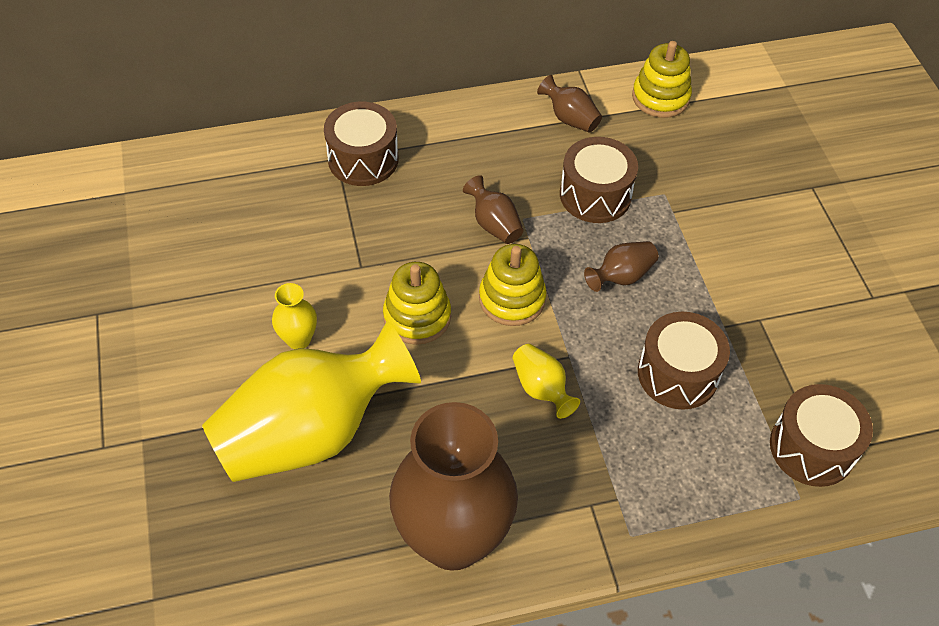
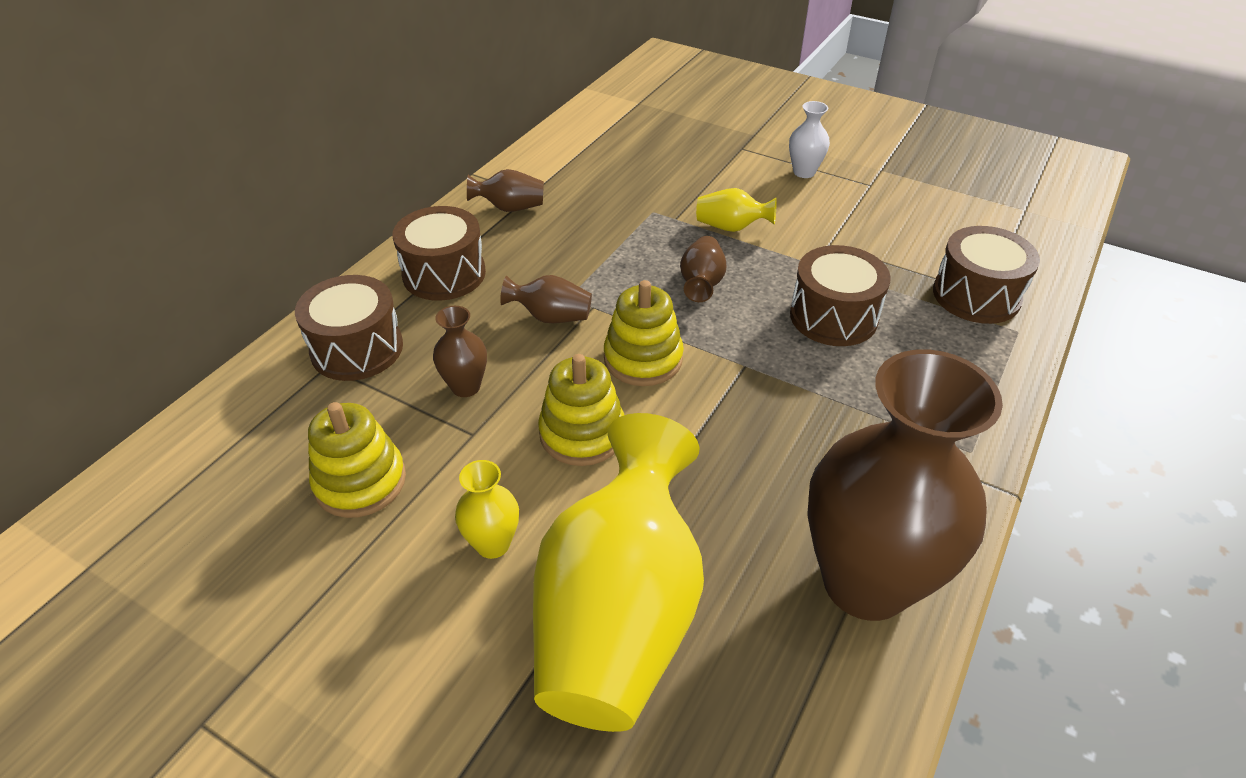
camera: 45 degrees left, 10 degrees down
(391, 233) = (466, 387): none -> brown vase
(541, 389) = (760, 404): yellow vase -> yellow vase (731, 227)
(595, 195) = (603, 244): brown drum -> brown drum (444, 274)
(660, 97) = (562, 156): yellow stacking toy -> yellow stacking toy (360, 481)
(832, 245) = (804, 172): none -> white vase

